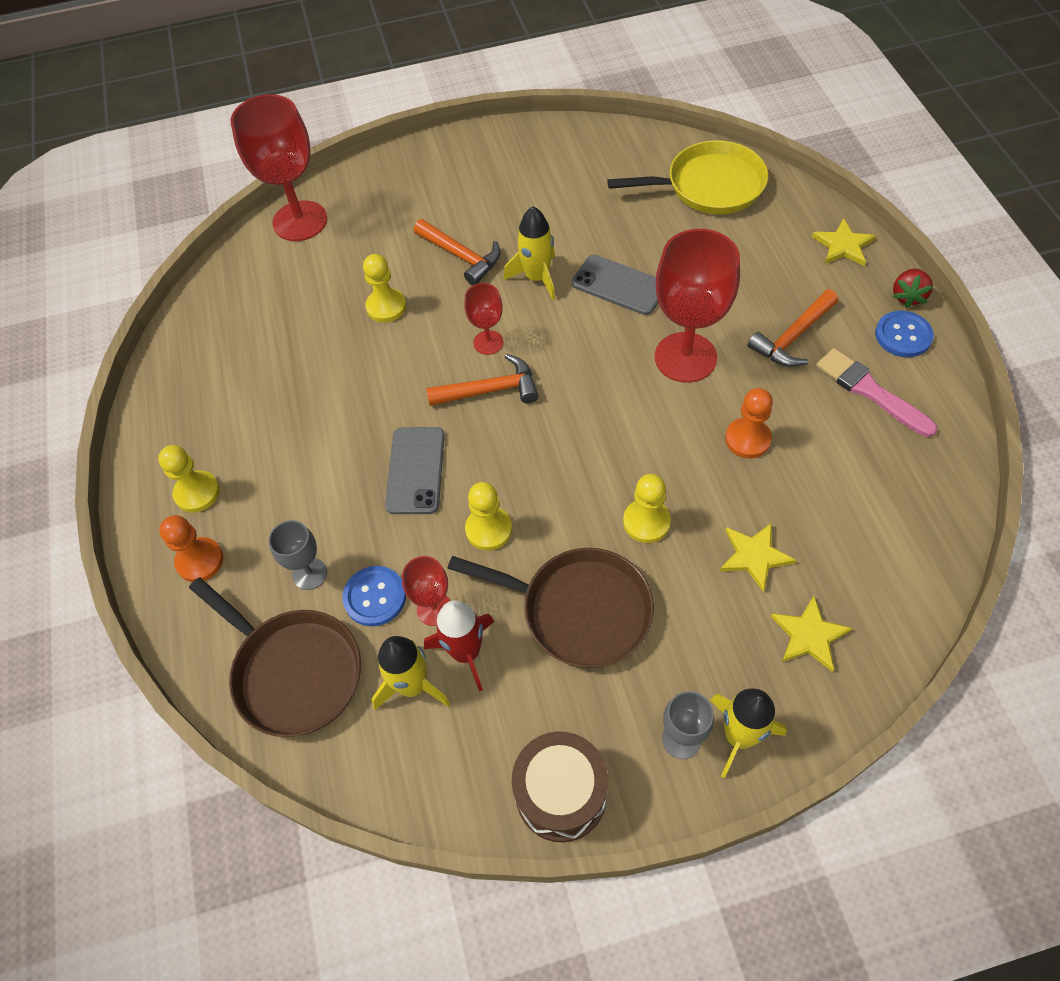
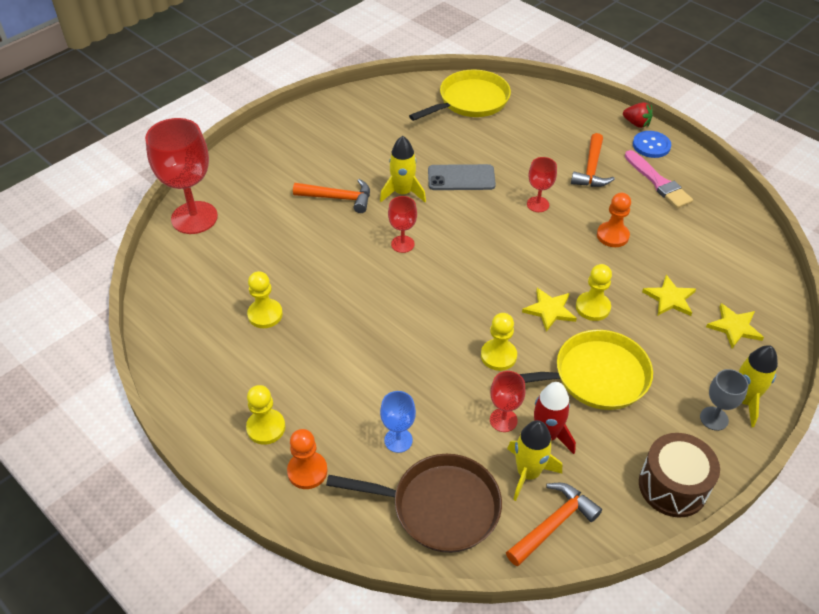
camera: 35 degrees left, 10 degrees down
(310, 574) = (398, 440): grey goblet -> blue goblet
(375, 597) = (457, 432): blue button -> none
(386, 307) = (310, 249): yellow pawn -> yellow pawn (265, 314)
(415, 470) = (418, 342): grey phone -> none
(490, 390) = (428, 272): orange hammer -> orange hammer (553, 523)
(579, 610) = (595, 376): brown pan -> yellow pan
(685, 357) = (538, 204): red goblet -> red goblet, size x0.50
(843, 245) = (578, 108): yellow star -> yellow star (549, 310)
(870, 391) = (658, 182): pink brush -> pink brush turned 135 degrees counterclockwise
(907, 296) = (636, 123): red strawberry -> red strawberry turned 45 degrees counterclockwise

